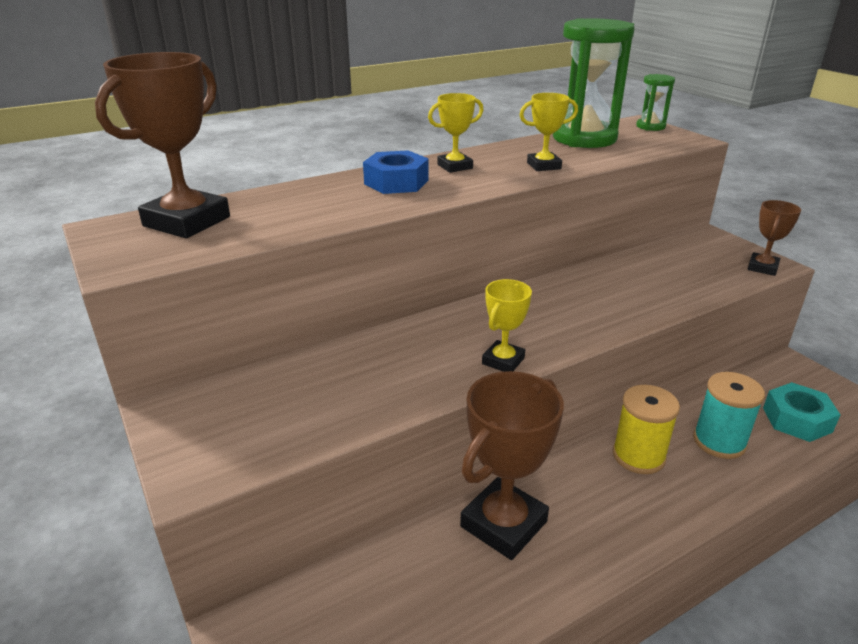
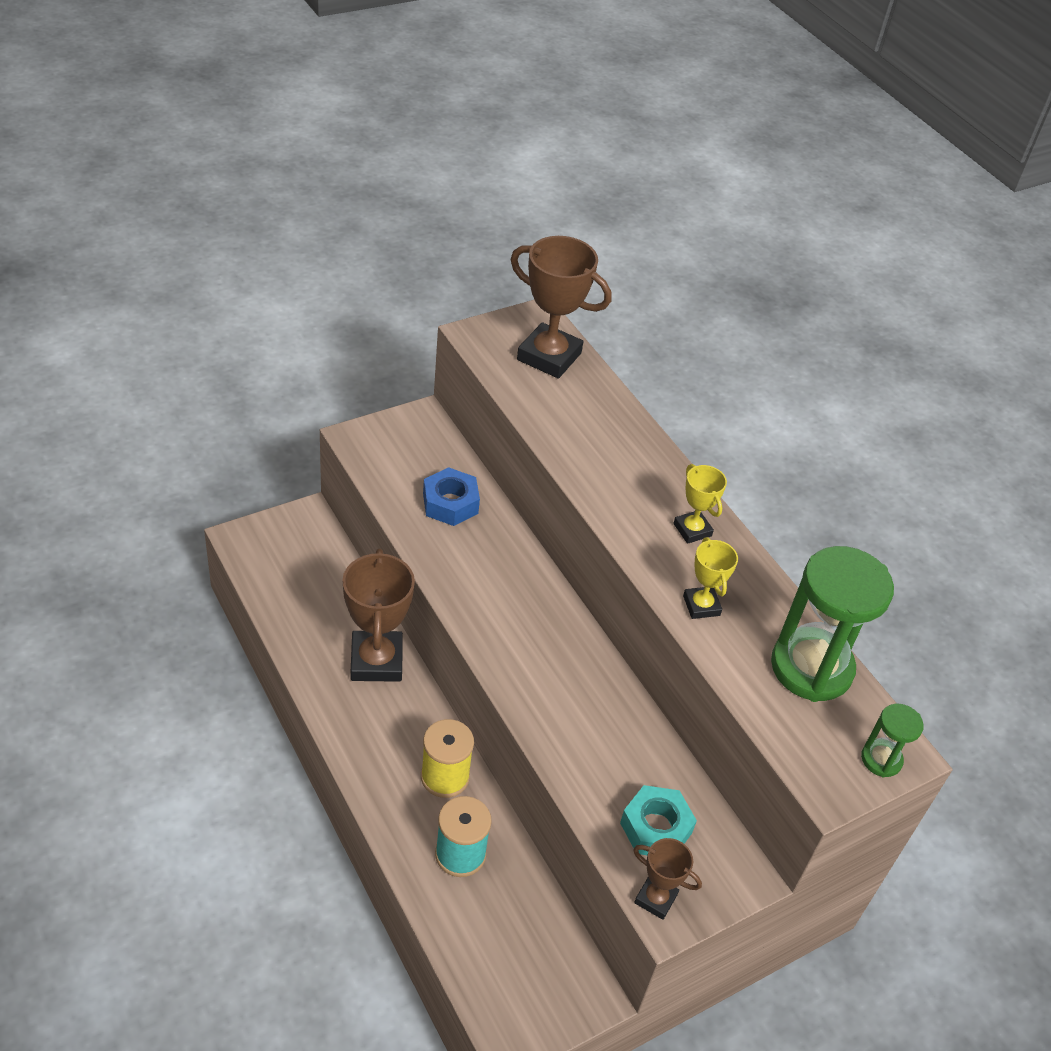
camera: 85 degrees right, 15 degrees up
(396, 182) = (643, 482): blue nut -> blue nut (450, 503)
(503, 361) = (469, 609): yellow trophy -> none
(503, 524) = (376, 661): brown trophy -> brown trophy turned 45 degrees clockwise
(797, 419) = (490, 947): turquoise nut -> turquoise nut (656, 828)

